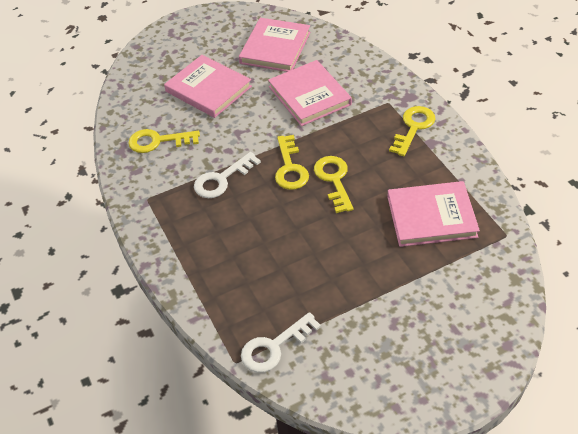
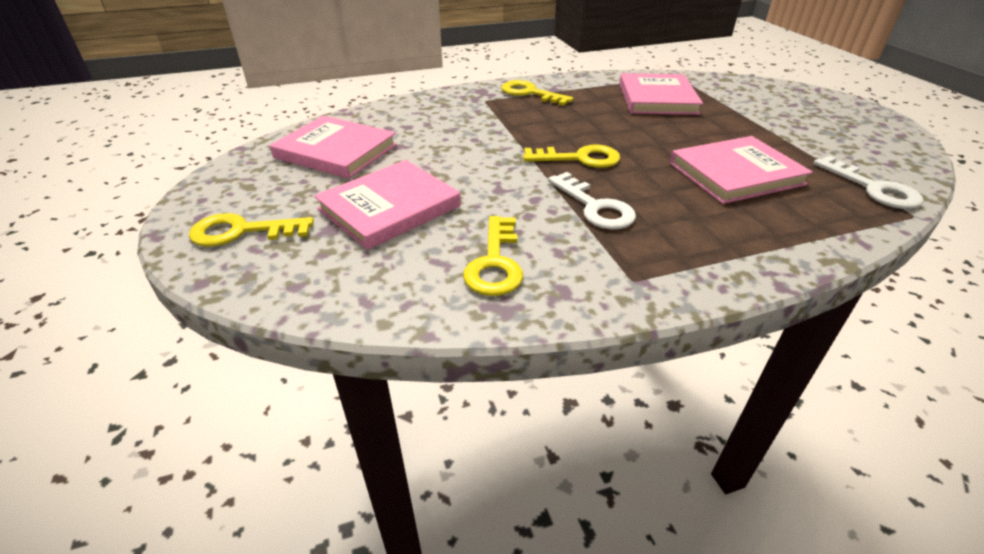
camera: 85 degrees left, 10 degrees down
(309, 96) = (450, 137): pink book -> pink book (735, 174)
(334, 180) = (603, 136): yellow key -> yellow key (242, 231)

